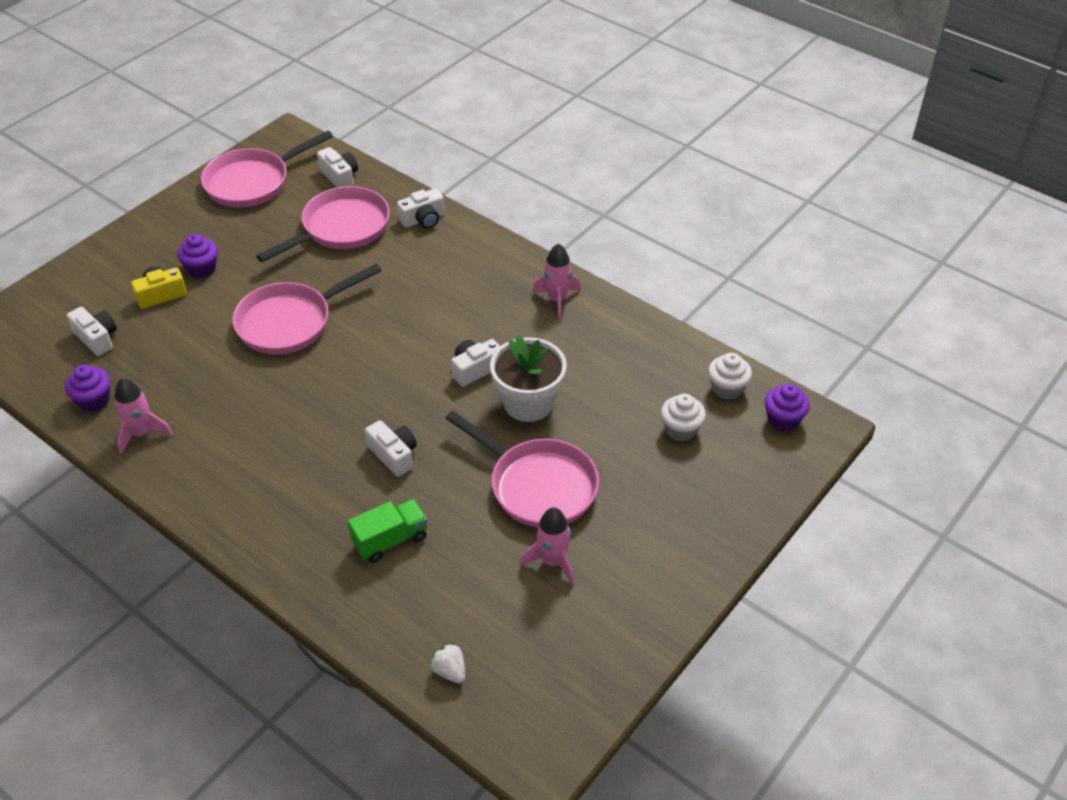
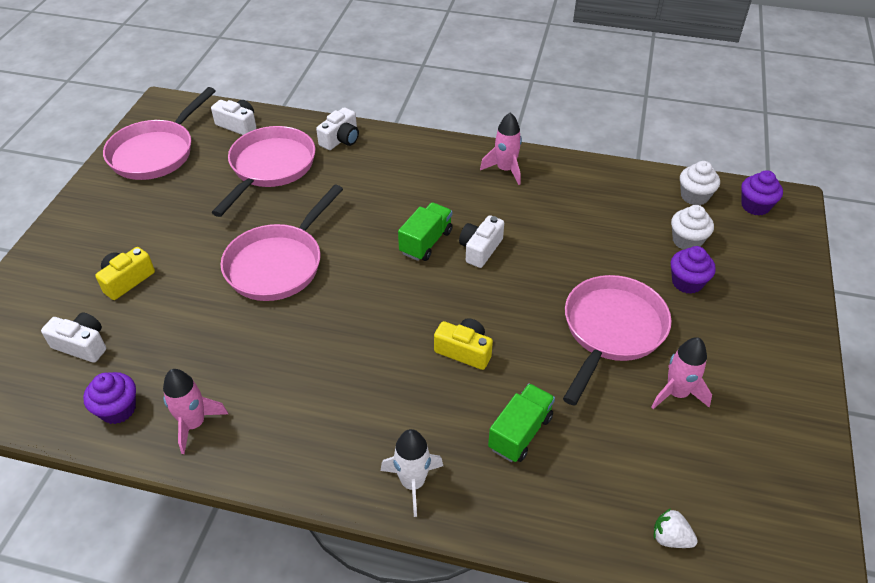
camera: 25 degrees left, 0 degrees up
(202, 269) = (155, 243): purple cupcake -> purple cupcake (687, 282)
(276, 544) = (413, 483): none -> white rocket
(394, 455) = (464, 351): white camera -> yellow camera
(430, 346) = (426, 242): none -> green truck
(528, 403) = (548, 262): white flower pot -> none
(538, 486) = (611, 331): pink pan -> pink pan turned 75 degrees counterclockwise

